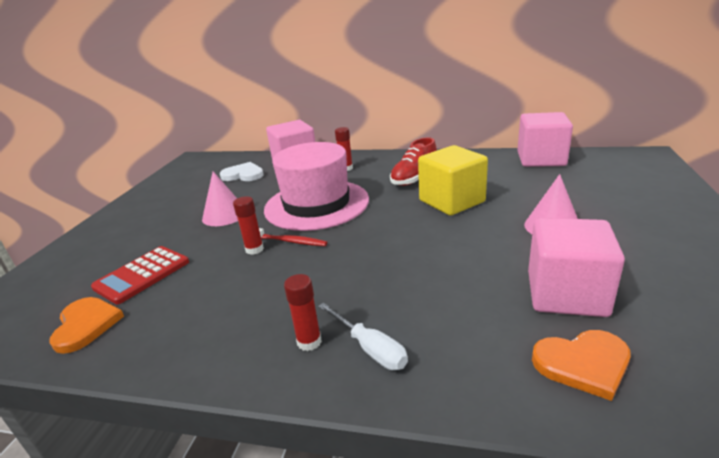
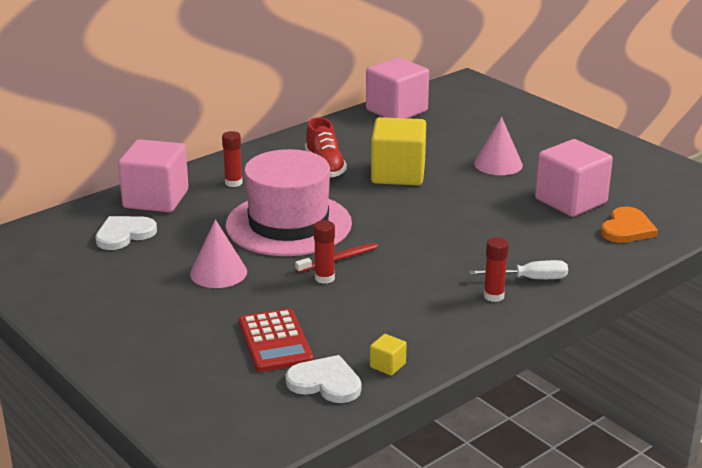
camera: 55 degrees left, 0 degrees up
(86, 325) = (325, 382): orange heart -> white heart
(130, 343) = (387, 365): none -> yellow cube

